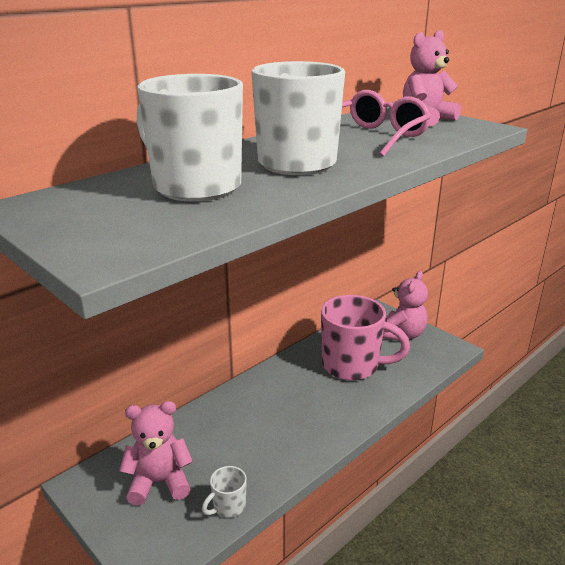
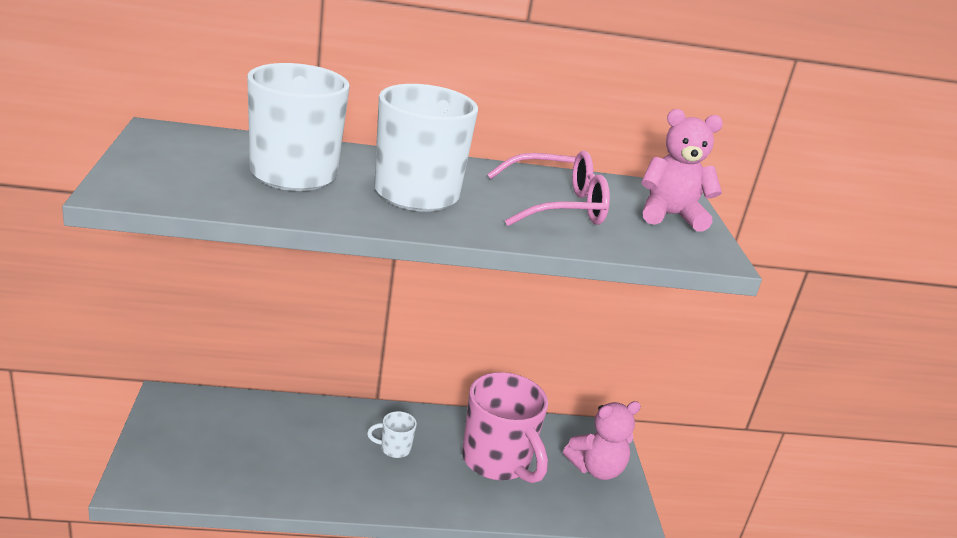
camera: 35 degrees right, 0 degrees up
(159, 482) = (213, 435): pink teddy bear -> none
(228, 506) = (232, 488): white mug -> white mug (394, 448)

